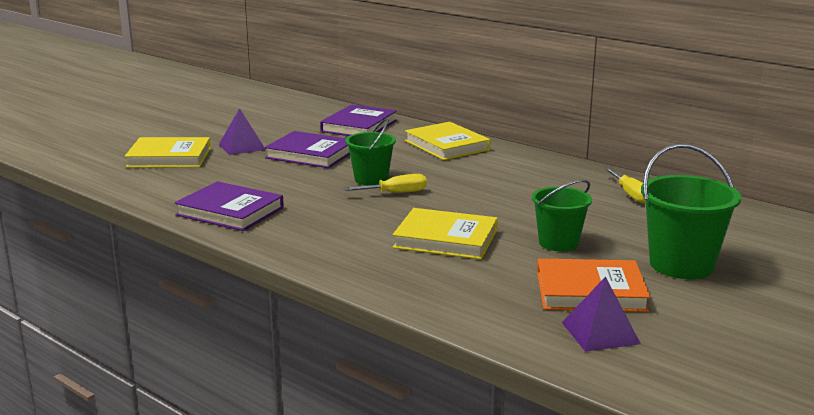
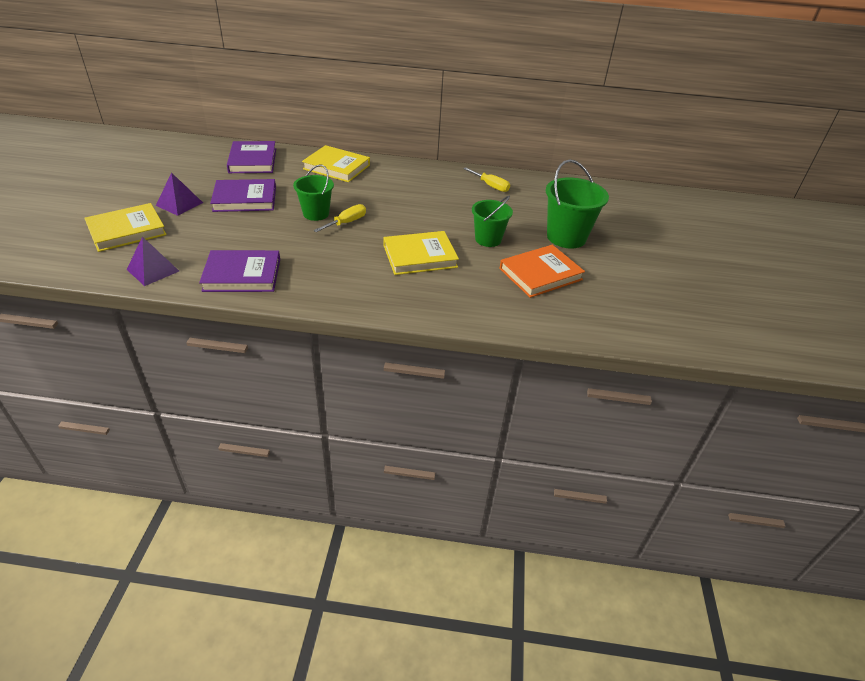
camera: 35 degrees left, 20 degrees up
(600, 333) = (573, 305): purple pyramid -> purple pyramid (153, 270)

